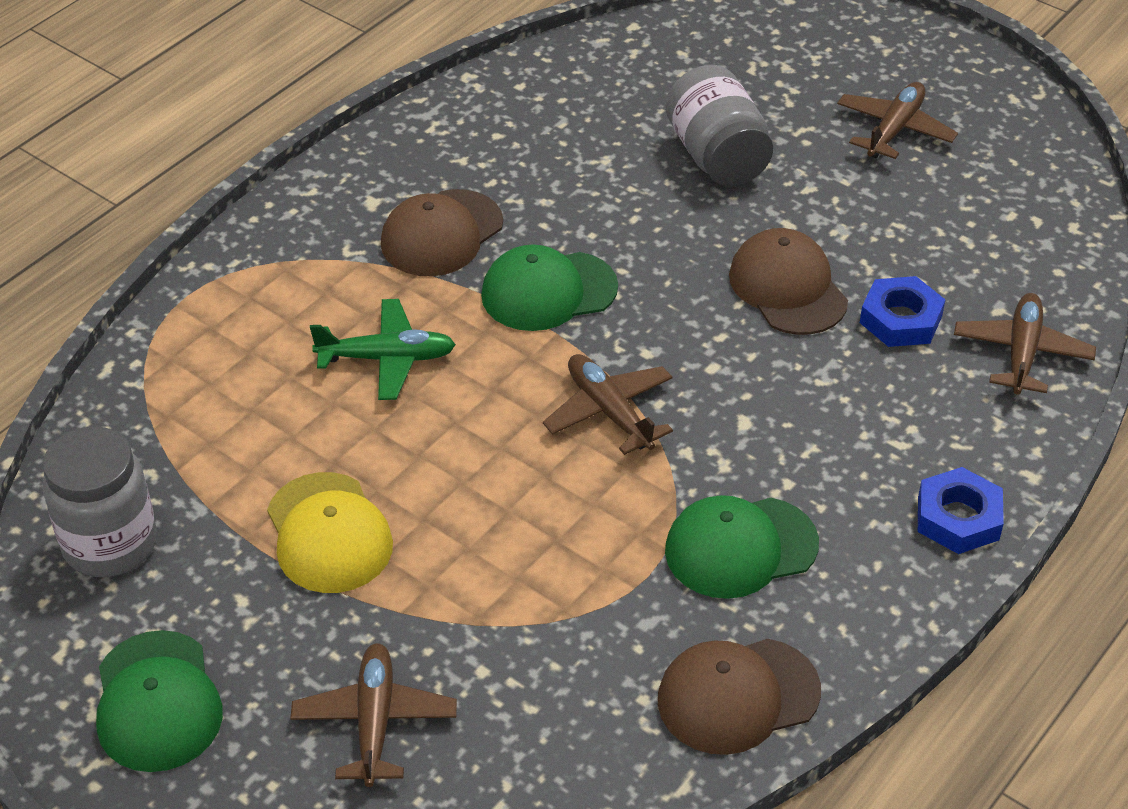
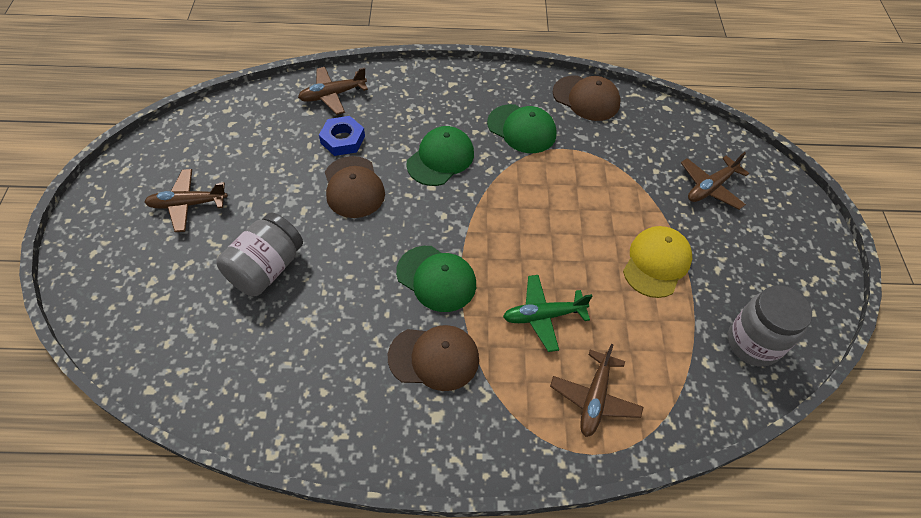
camera: 130 degrees left, 10 degrees up
(157, 701) = (785, 260): green cap -> green cap (440, 158)
(387, 358) = (543, 316): green plane -> green plane turned 60 degrees counterclockwise
(609, 412) = (492, 208): brown plane -> brown plane (594, 398)
(787, 288) = (353, 187): brown cap -> brown cap turned 45 degrees counterclockwise
(958, 518) = (445, 78): blue nut -> none

